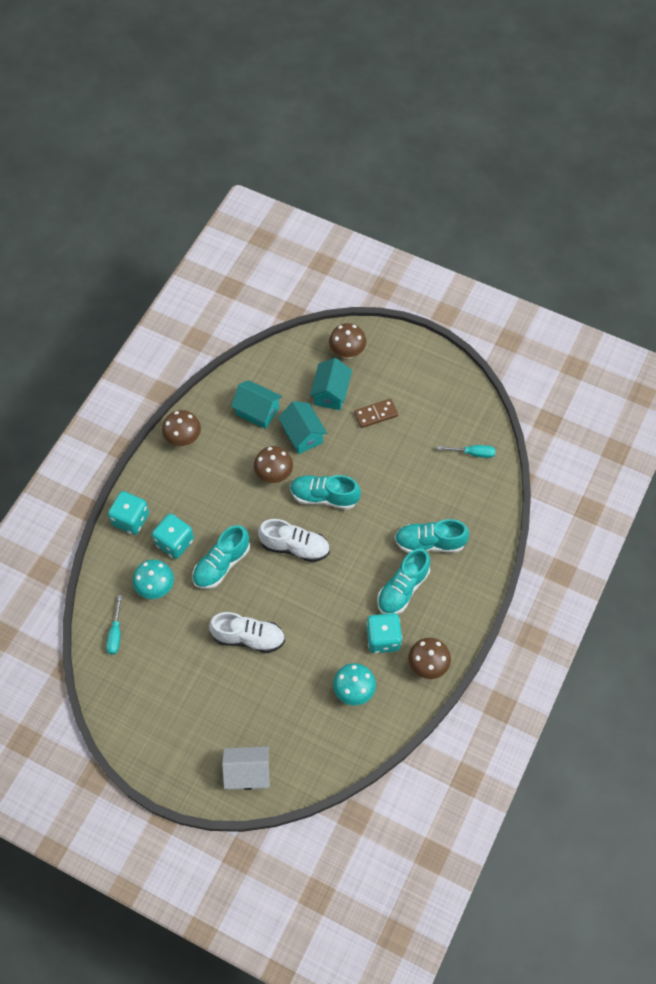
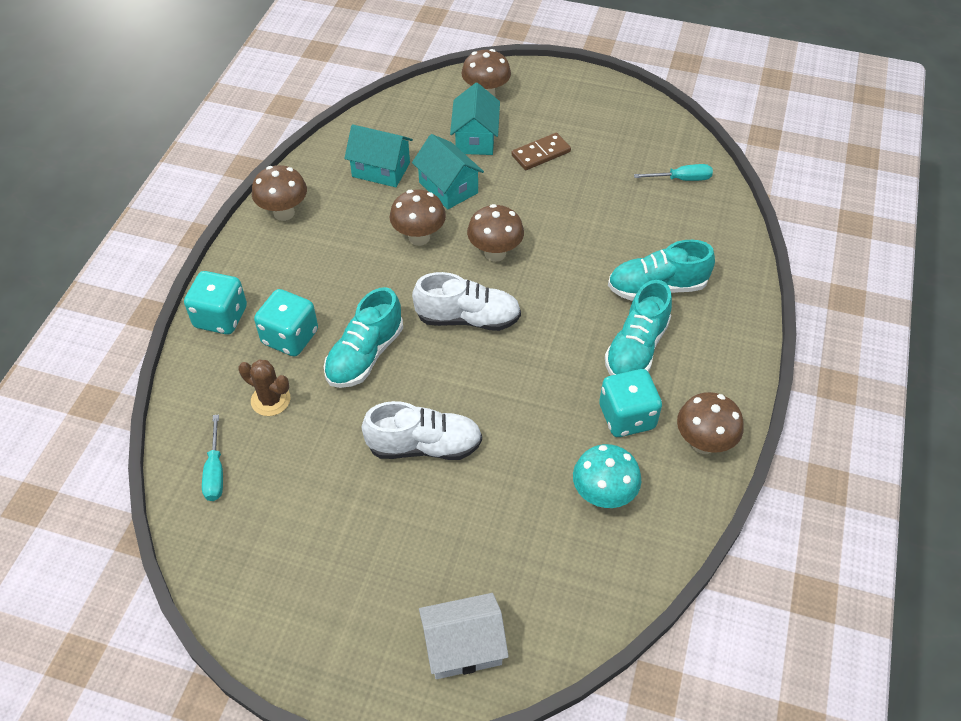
camera: 10 degrees left, 10 degrees down
(156, 588) = (270, 400): turquoise mushroom -> brown cactus
(324, 497) = (495, 253): turquoise shoe -> brown mushroom

